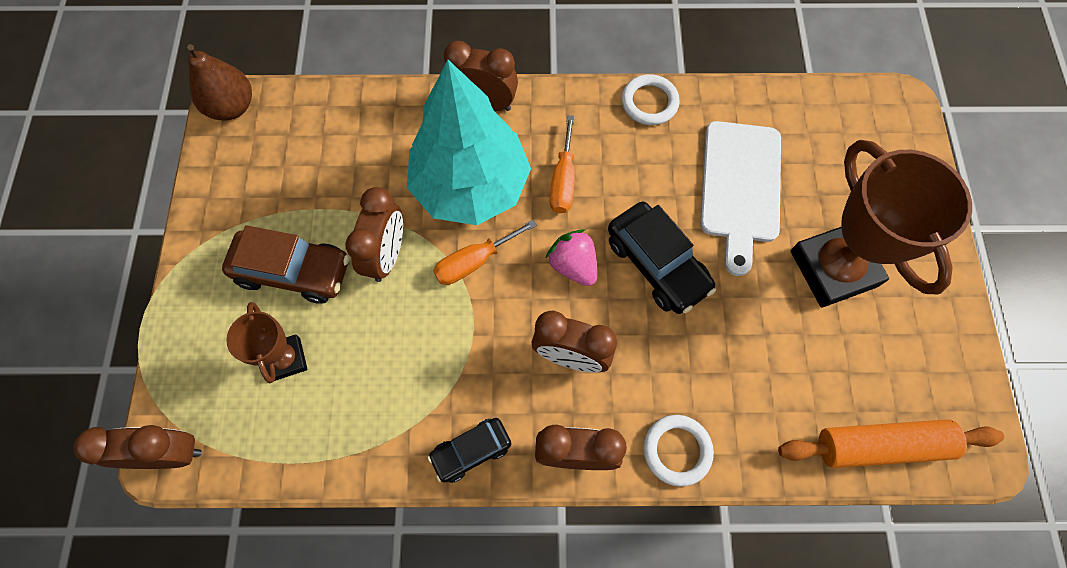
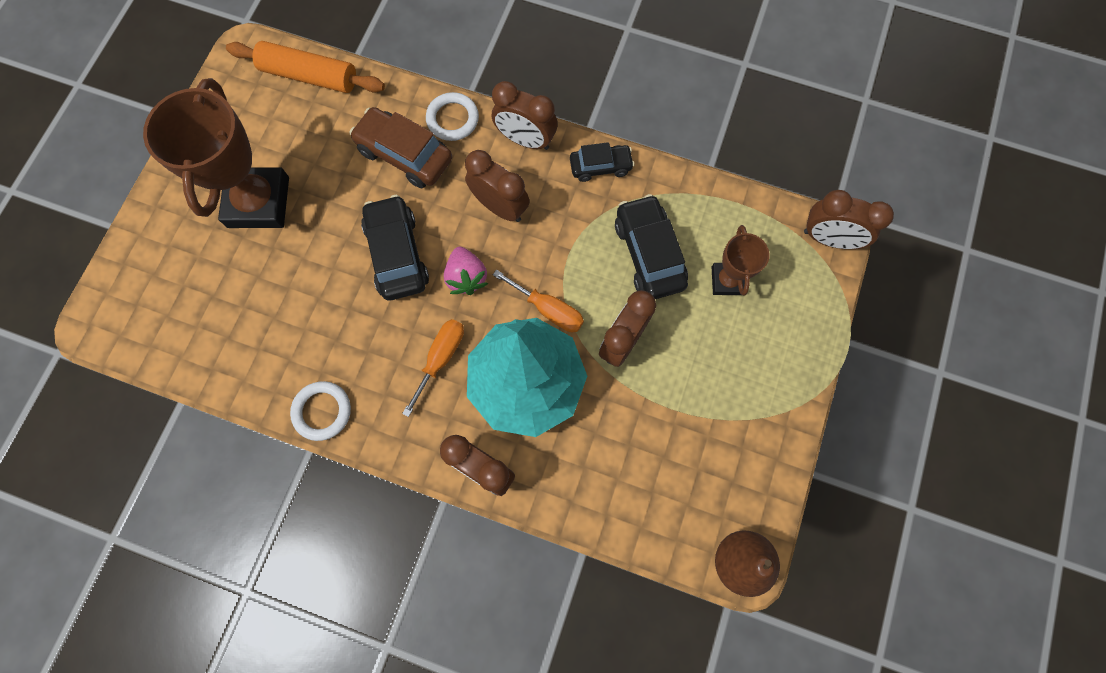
camera: 160 degrees left, 5 degrees up
(293, 271) = (707, 355): brown car -> brown car (405, 155)
(383, 360) = (649, 254): none -> black car
(474, 261) = (548, 309): orange screwdriver -> orange screwdriver turned 45 degrees clockwise
(740, 187) = (290, 296): white cutting board -> none

